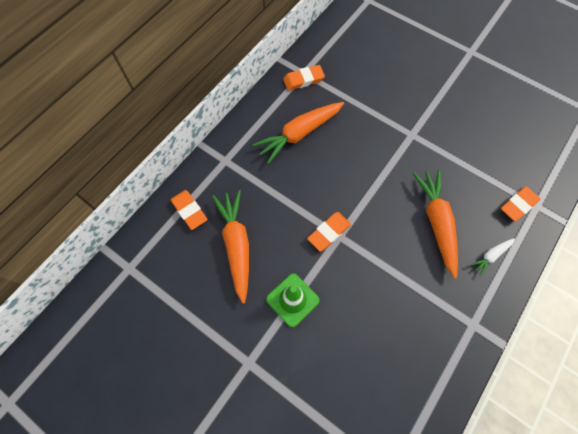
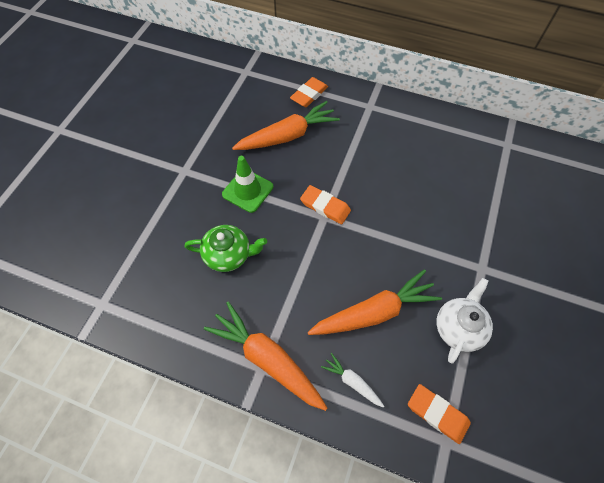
camera: 75 degrees right, 5 degrees down
(300, 134) = (428, 158): orange carrot -> orange carrot (268, 359)
(303, 80) = (498, 147): orange eraser -> none
(361, 333) = (229, 254): none -> green teapot
(456, 168) = (458, 327): none -> white teapot

